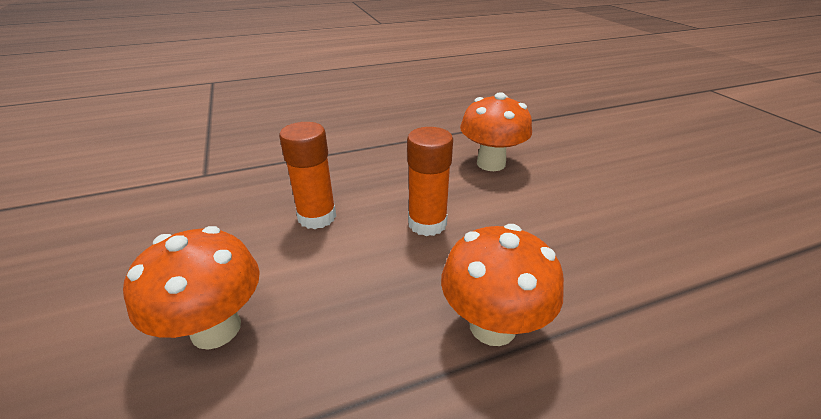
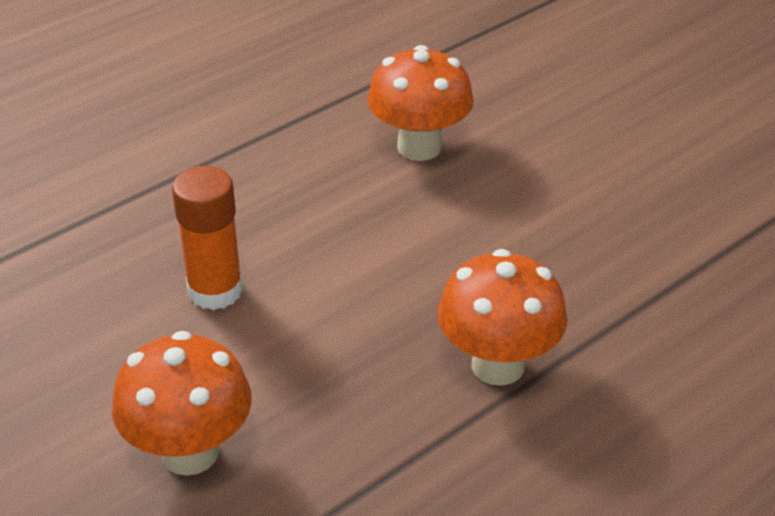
camera: 20 degrees left, 5 degrees up
(427, 223) = (371, 263): orange glue stick -> none

